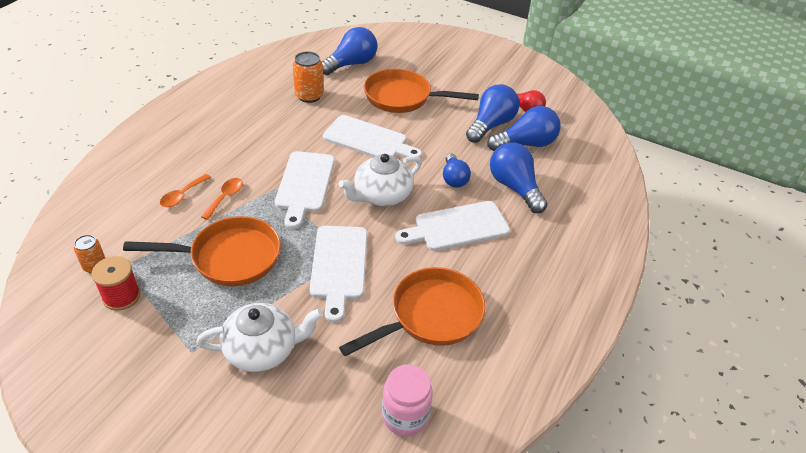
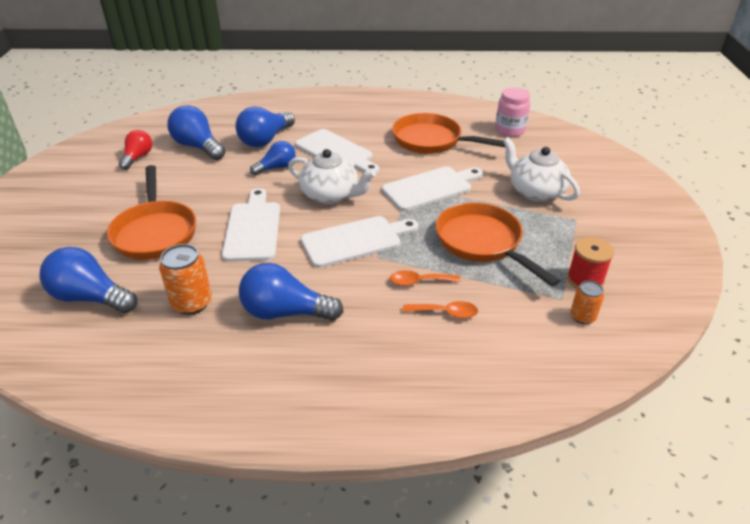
camera: 115 degrees left, 5 degrees down
(491, 125) = (177, 169): blue light bulb -> blue light bulb (285, 312)

